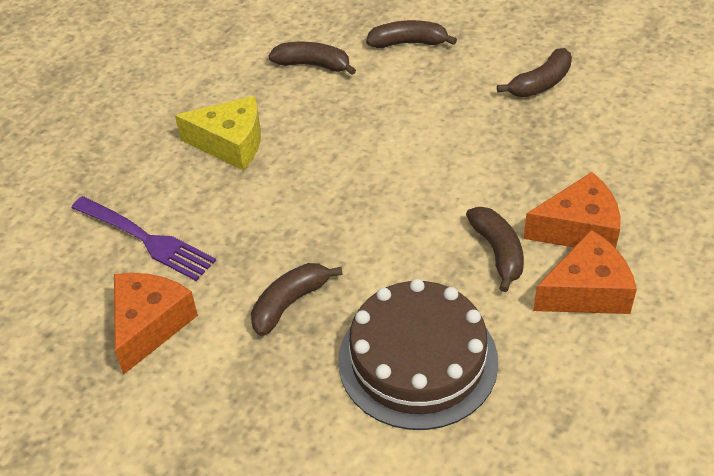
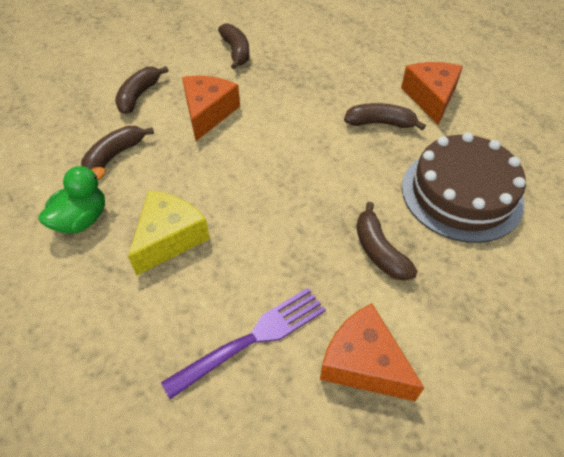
camera: 70 degrees left, 5 degrees up
(224, 81) = (82, 219): none -> green duck
(578, 229) = (378, 83): orange cheese -> orange cheese (208, 113)

